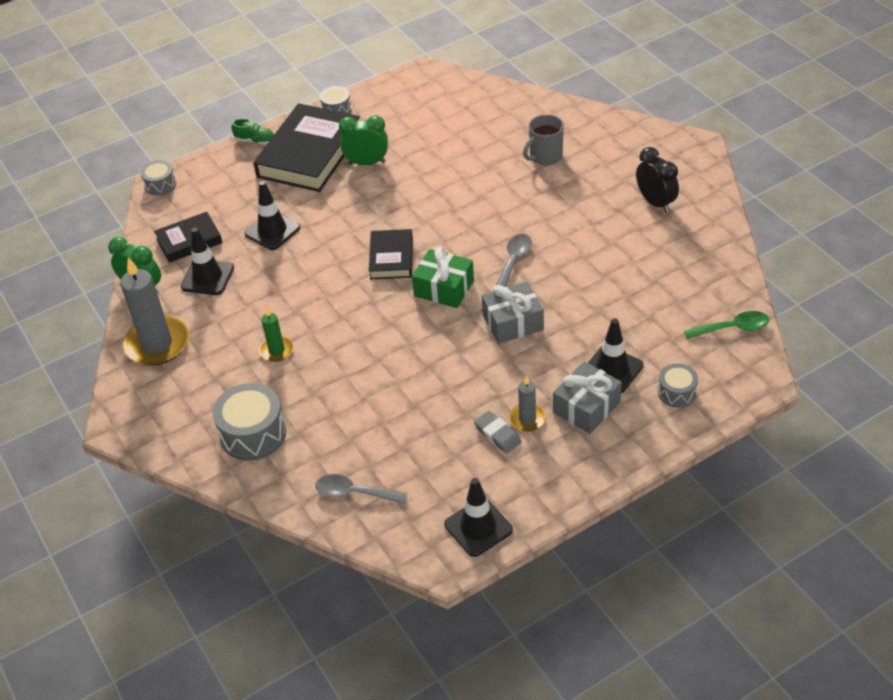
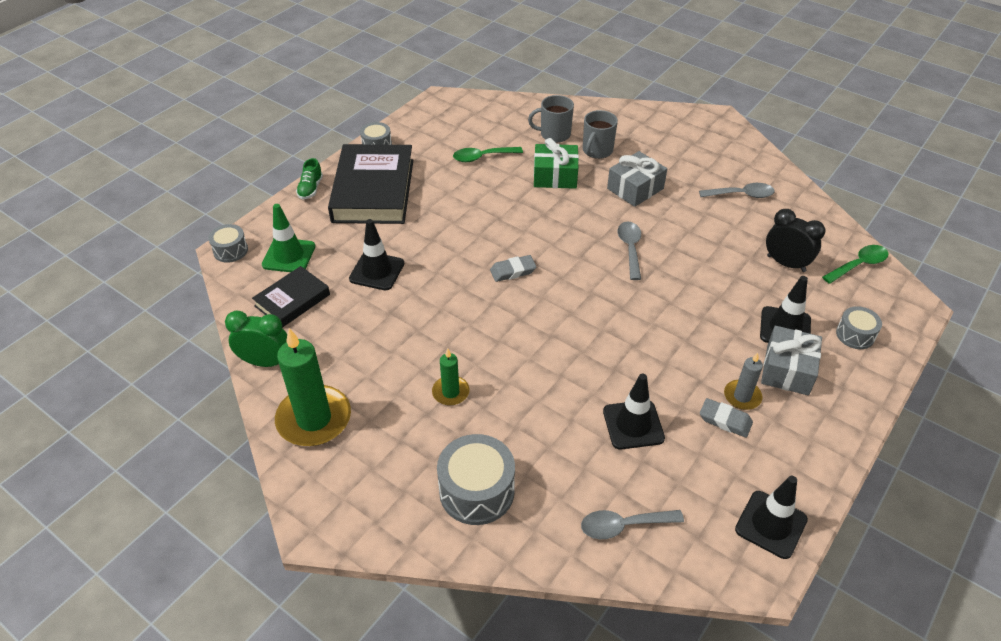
camera: 25 degrees left, 0 degrees up
(157, 344) = (314, 419): grey candle -> green candle
(206, 200) = (289, 256): none -> green traffic cone
(207, 277) = (333, 333): black traffic cone -> black traffic cone (633, 425)
(255, 141) = (310, 189): green shoe -> green shoe turned 105 degrees clockwise
(367, 163) = (435, 188): green clock -> none
(391, 258) = (513, 271): black book -> grey eraser
(429, 141) = (482, 157): none -> green spoon
(444, 288) = (581, 288): green gift -> green gift (555, 176)
(513, 131) = (554, 134): none -> grey mug
(513, 322) = (666, 306): grey gift -> grey gift (635, 188)
(655, 202) = (718, 171): black clock -> black clock (786, 263)
(662, 232) = (741, 195): none -> grey spoon

